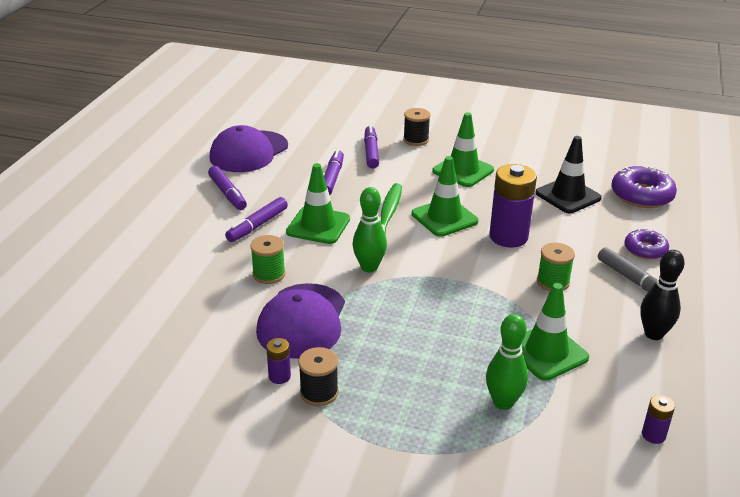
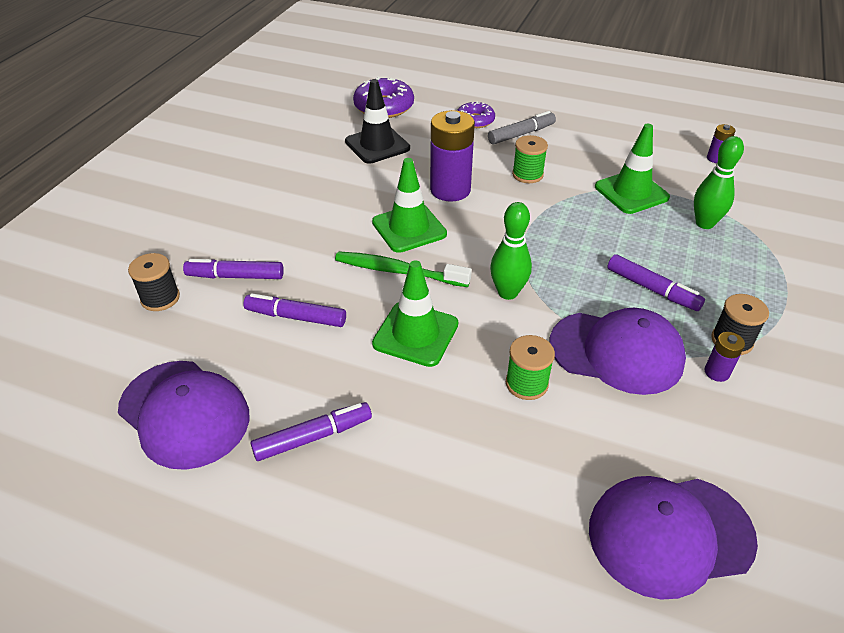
camera: 85 degrees left, 10 degrees up
(132, 330) = (670, 534): none -> purple cap
(257, 225) = (409, 397): purple marker -> purple marker (652, 289)
(416, 140) = (217, 234): black spool -> black spool (160, 298)
(463, 171) = (308, 205): green traffic cone -> none
(653, 334) = (595, 137): black bowling pin -> none

